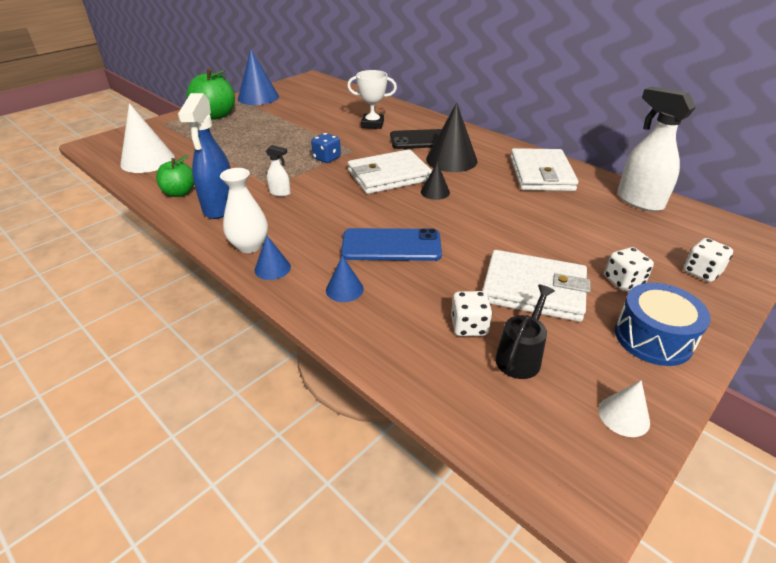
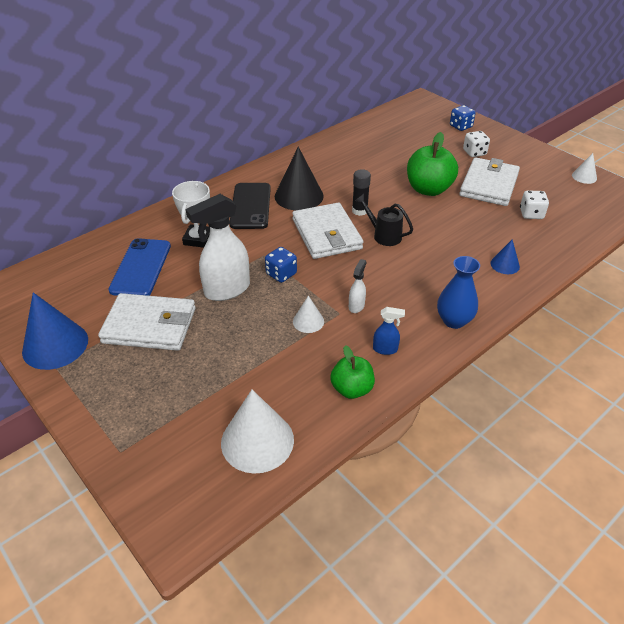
camera: 85 degrees left, 5 degrees up
(215, 115) = (112, 387): green apple -> green apple (428, 189)
(220, 207) = (385, 349): blue spray bottle -> blue spray bottle, size x0.47
(249, 246) = (454, 320): white vase -> blue vase
(264, 172) = (308, 321): none -> white cone
(272, 268) = (485, 304): blue cone -> none
(391, 245) = (444, 239): blue phone -> blue phone (141, 268)
(435, 192) = (359, 211): black cone -> black glue stick
(520, 356) = (552, 199): black watering can -> black watering can (383, 235)
(541, 174) = (332, 156): white wallet -> white wallet (149, 325)
(639, 201) = (377, 126): white spray bottle -> white spray bottle (226, 290)
(653, 338) = (524, 155): blue drum -> none
(701, 272) = (460, 126): white dice -> blue dice

